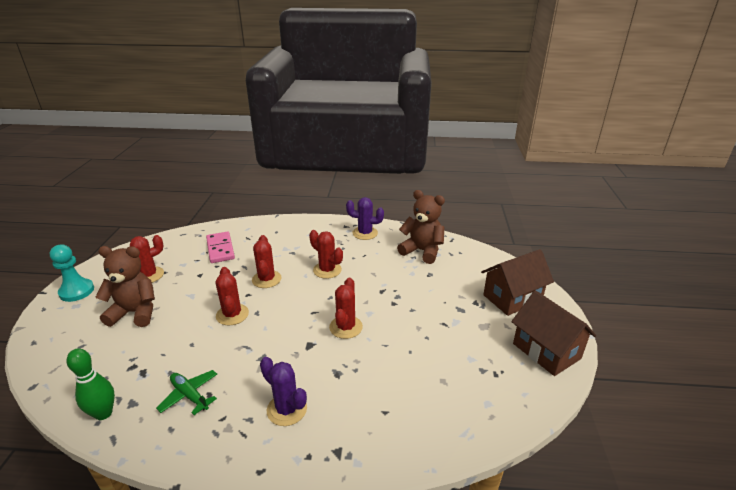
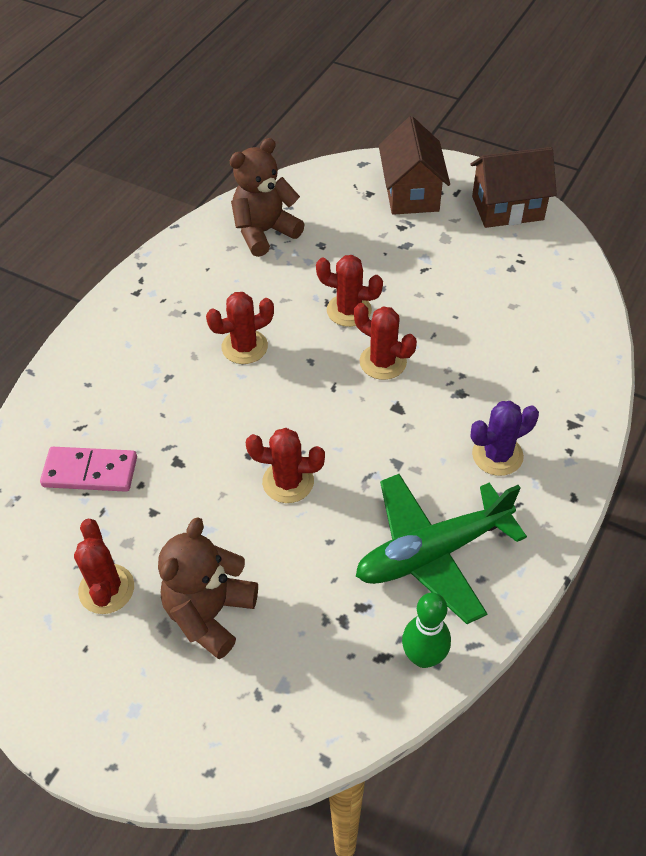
camera: 65 degrees left, 20 degrees up
(77, 291) = (86, 710): turquoise pawn -> none
(190, 395) = (432, 553): green plane -> green plane, size x1.98
(266, 279) = (223, 424): red cactus -> red cactus (349, 310)
(365, 233) = (174, 276): purple cactus -> none

